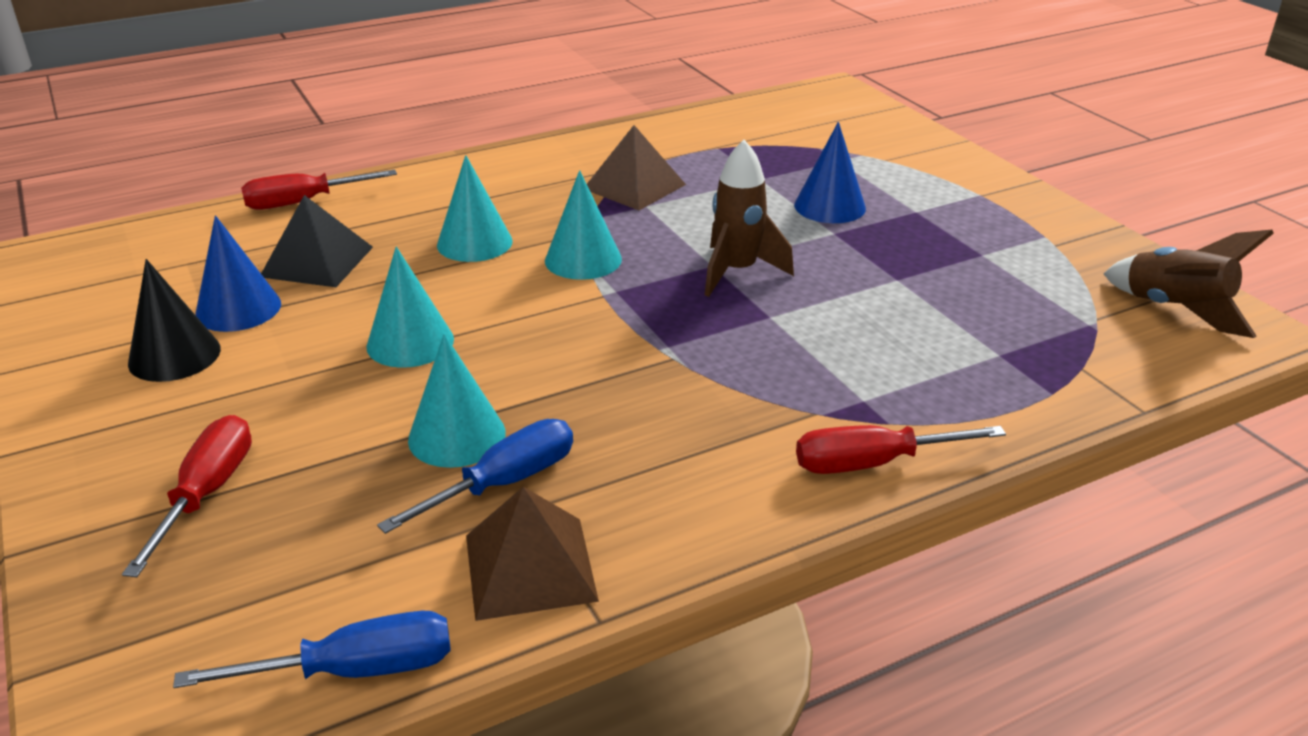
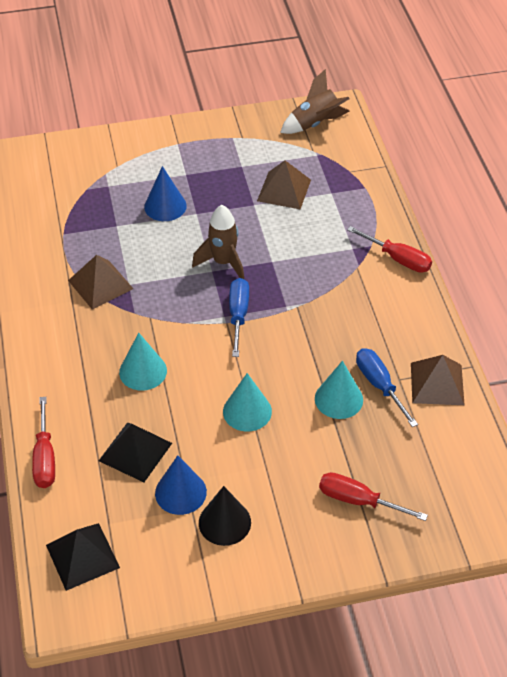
camera: 75 degrees left, 15 degrees up
(131, 254) = (82, 556): none -> black pyramid
(354, 670) = (484, 446): blue screwdriver -> blue screwdriver (238, 315)
(583, 259) = (184, 324): turquoise cone -> none
(873, 463) = (397, 259): red screwdriver -> red screwdriver turned 60 degrees counterclockwise
(960, 303) = (284, 190): none -> brown pyramid

